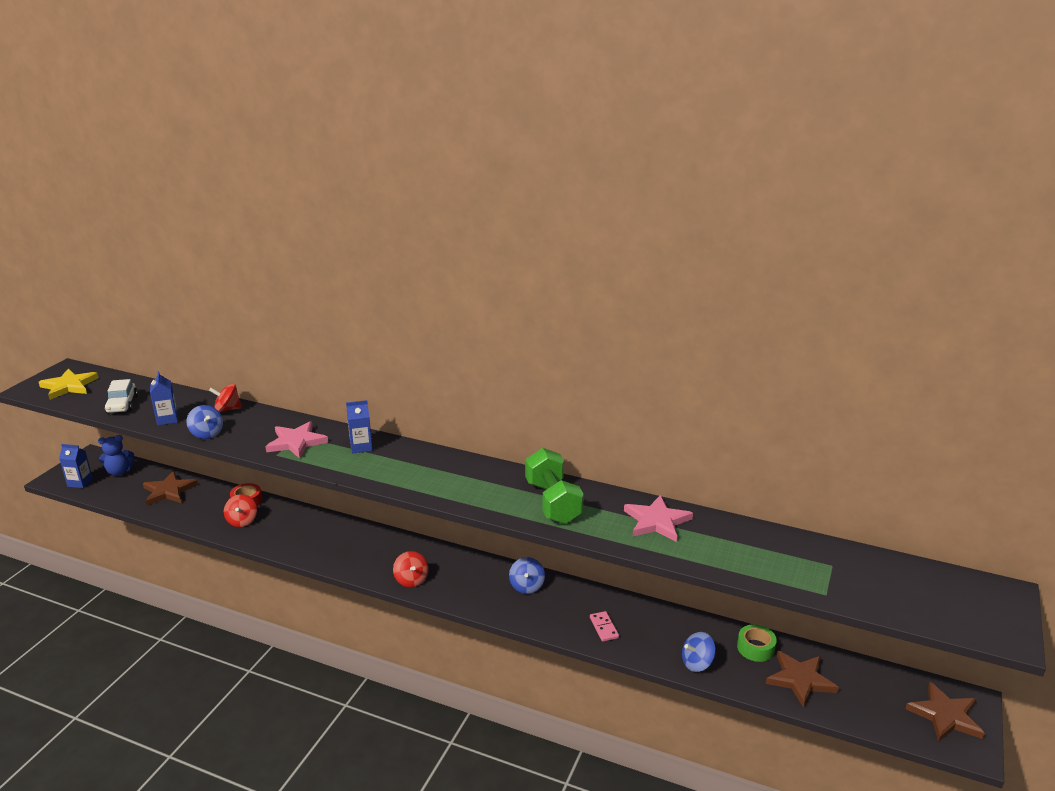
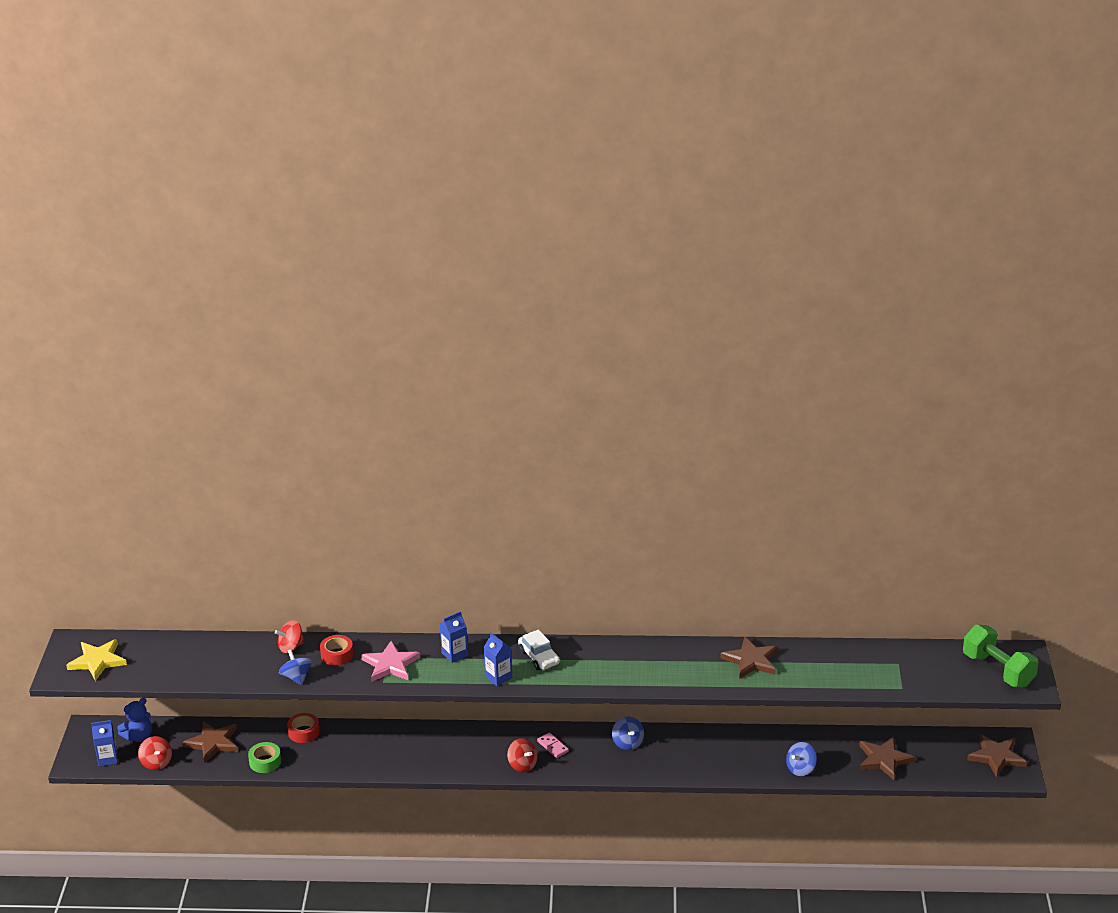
camera: 20 degrees left, 5 degrees up
(122, 404) = (178, 667): white car -> white car (539, 657)
(167, 419) = (242, 672): blue carton -> blue carton (498, 677)
(207, 433) = (296, 677): blue spinning top -> blue spinning top turned 150 degrees counterclockwise
(242, 521) = (317, 753): red spinning top -> red spinning top (156, 763)
(259, 424) = (337, 655): none -> red tape
(553, 502) = (659, 665): green dumbbell -> green dumbbell (998, 670)
(604, 628) = (712, 761): pink domino -> pink domino (552, 746)
(657, 521) = (751, 660): pink star -> brown star
(755, 648) = (840, 744): green tape -> green tape (265, 762)

